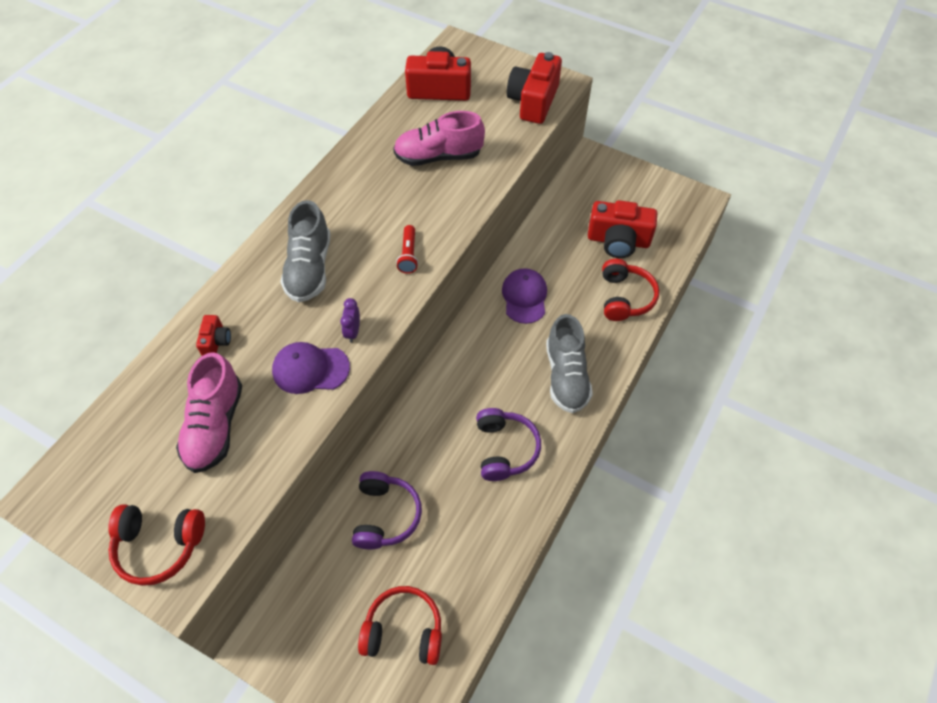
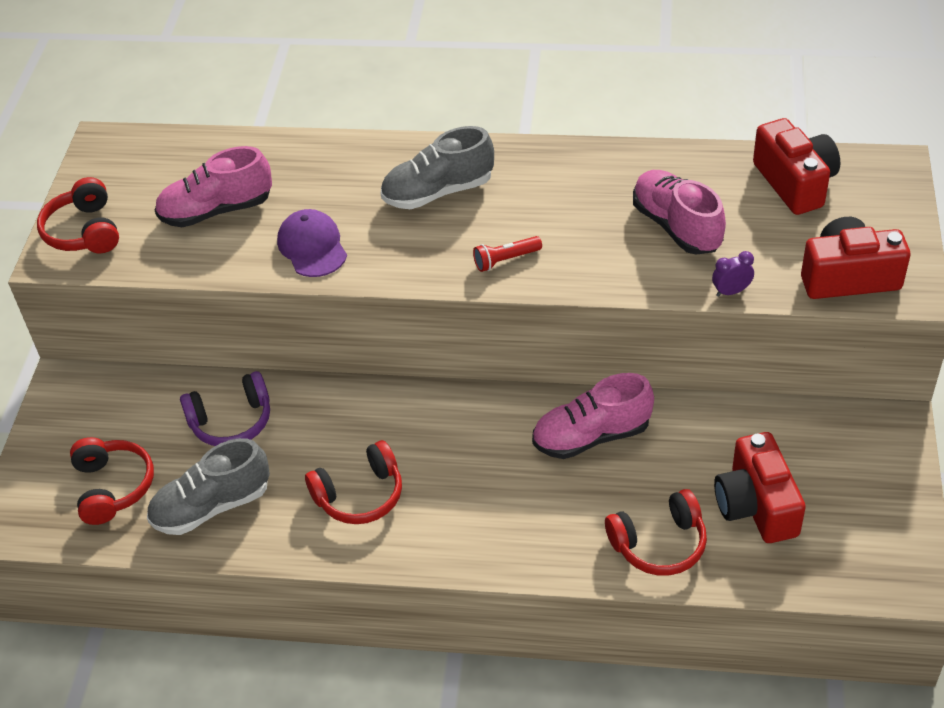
camera: 70 degrees right, 10 degrees down
(216, 341) = (310, 168): red camera -> none
(353, 332) = (375, 258): purple clock -> purple clock (731, 291)
(505, 449) = (360, 495): purple headphones -> red headphones
(524, 297) = (591, 436): purple cap -> pink shoe
(566, 376) = (494, 520): grey shoe -> grey shoe (212, 506)

